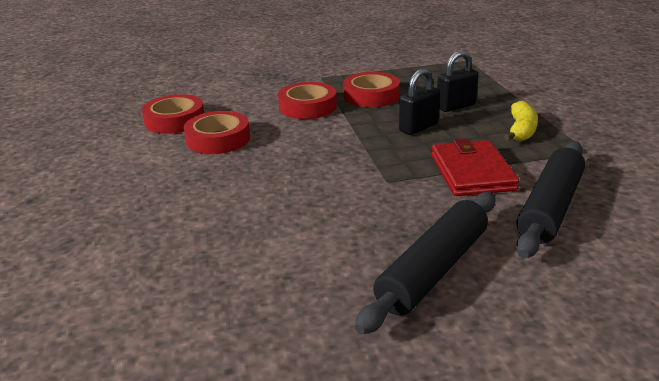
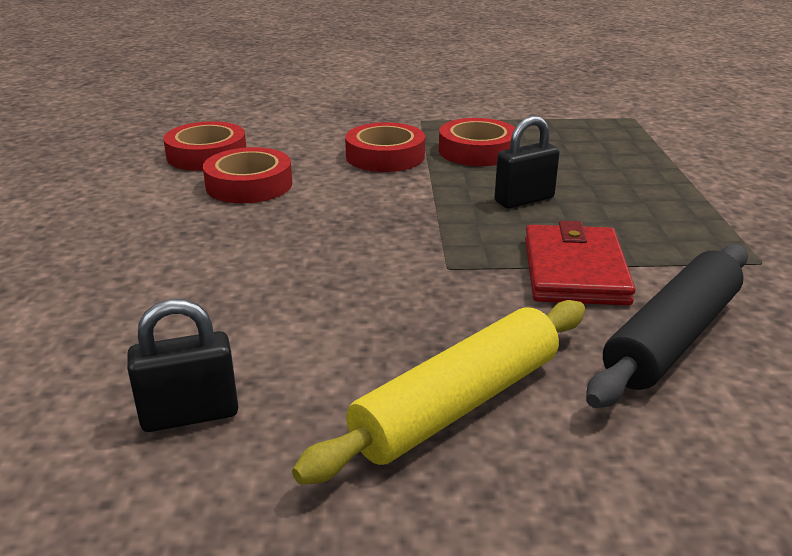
camera: 10 degrees right, 0 degrees up
(433, 270) = (458, 405): black rolling pin -> yellow rolling pin
(455, 106) = (589, 177): black padlock -> black padlock (190, 415)
(521, 130) = (672, 220): yellow banana -> none

